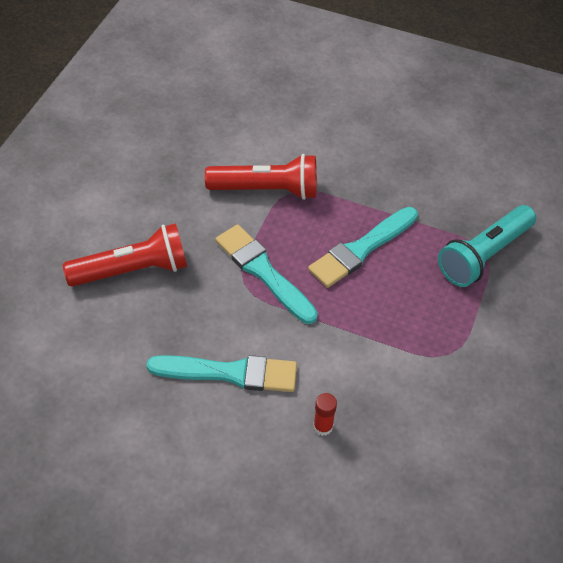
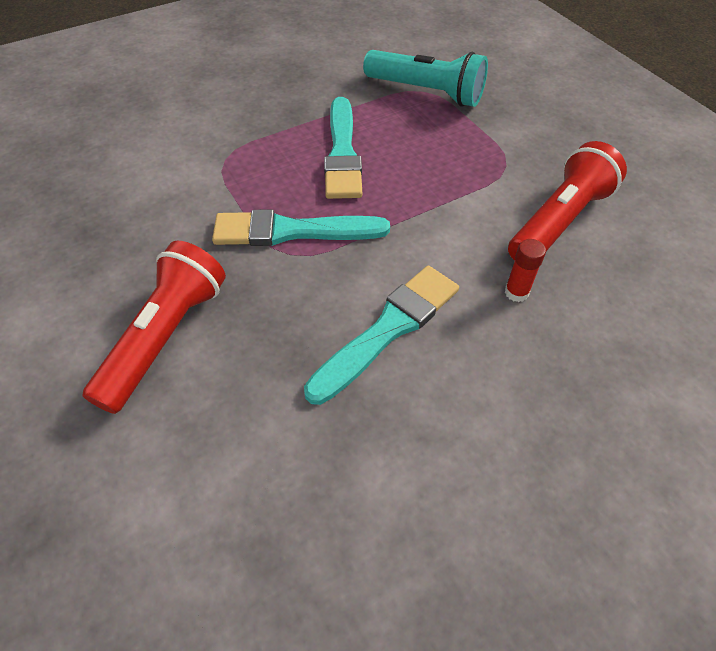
camera: 50 degrees left, 0 degrees up
(267, 190) = (201, 173): red flashlight -> red flashlight (559, 221)
(483, 255) = (426, 92): turquoise flashlight -> turquoise flashlight turned 60 degrees counterclockwise

